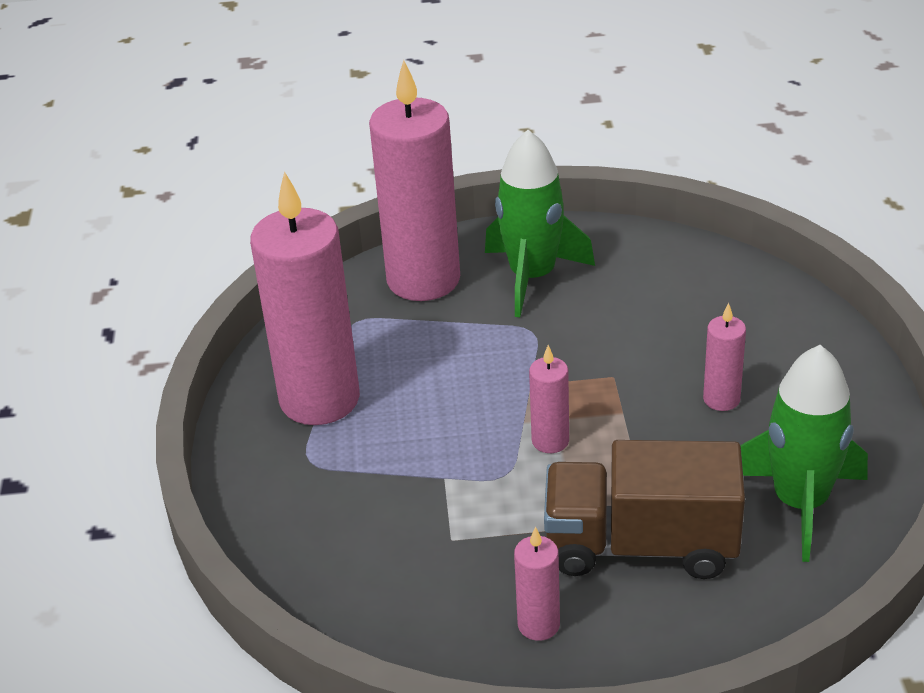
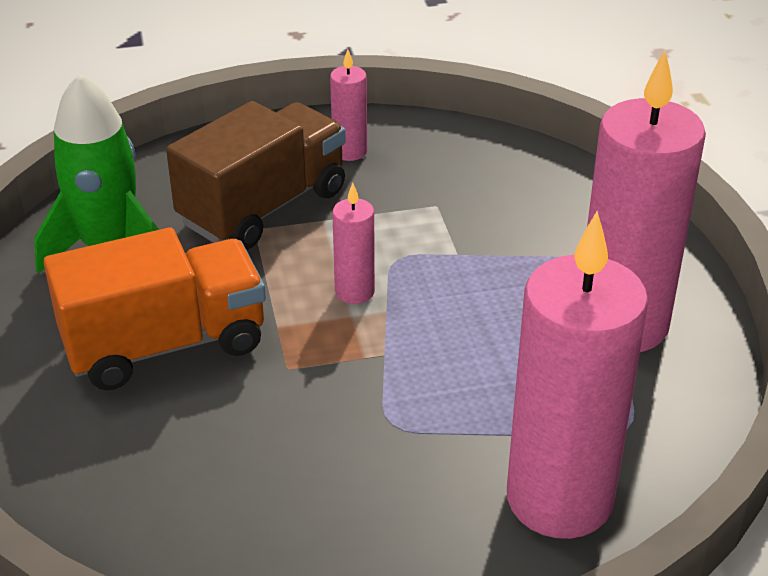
camera: 170 degrees right, 0 degrees up
(532, 277) = (403, 511): green rocket -> none
(641, 545) = (263, 207): brown truck -> brown truck turned 45 degrees counterclockwise
(721, 399) = (165, 344): pink candle -> orange truck

